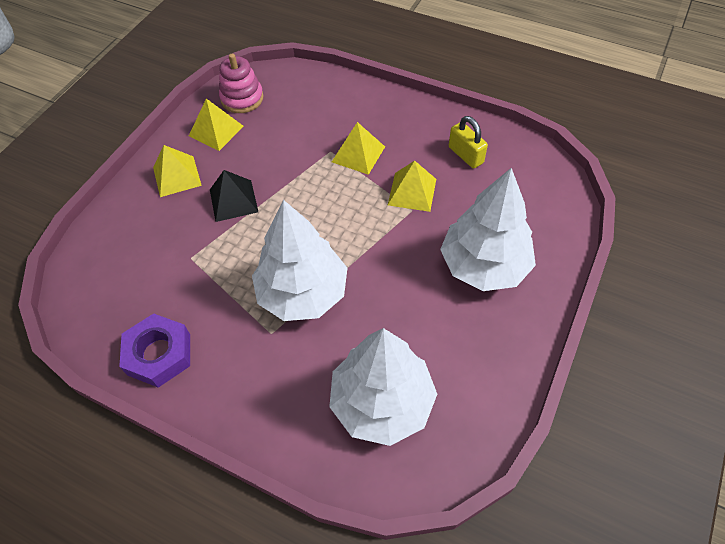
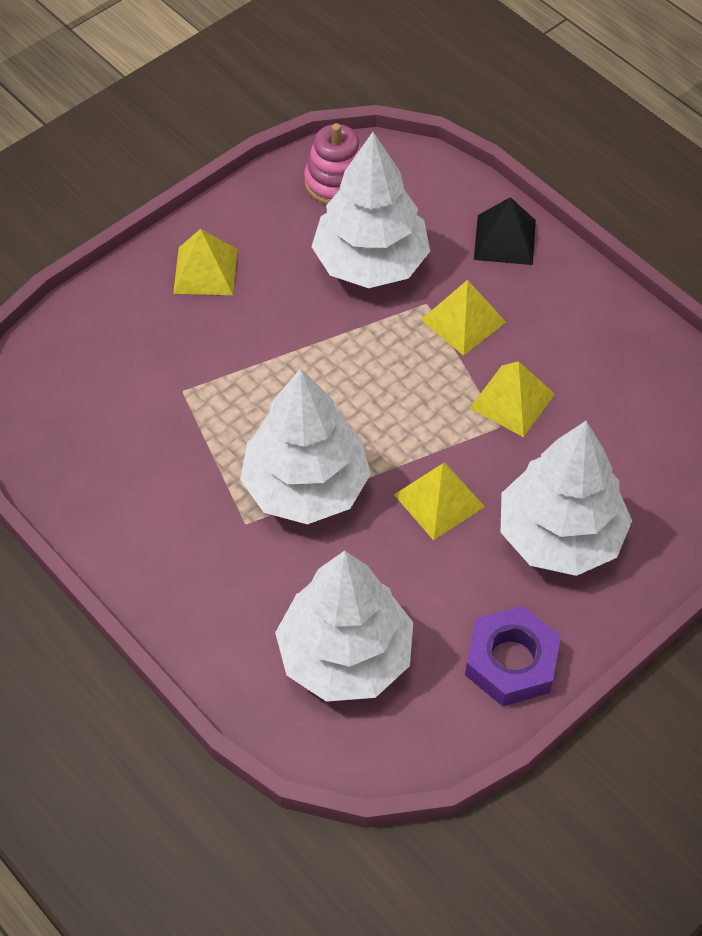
camera: 20 degrees right, 0 degrees up
(159, 354) = (101, 500): purple nut -> purple nut (511, 662)
(216, 131) = (282, 221): yellow pyramid -> yellow pyramid (439, 500)
(233, 200) = (267, 331): black pyramid -> black pyramid (505, 239)
(284, 138) = (370, 262): none -> white tree
(465, 155) = (614, 373): yellow padlock -> none

